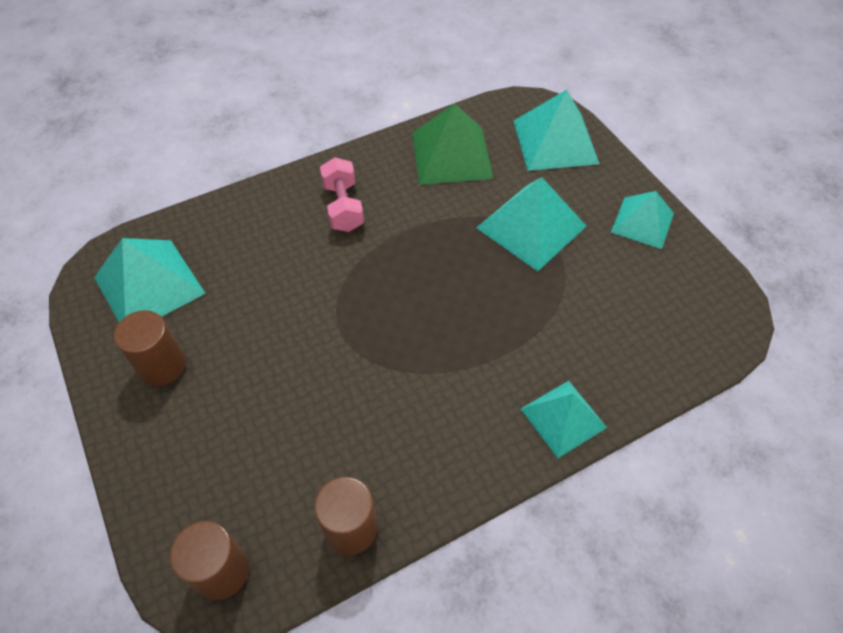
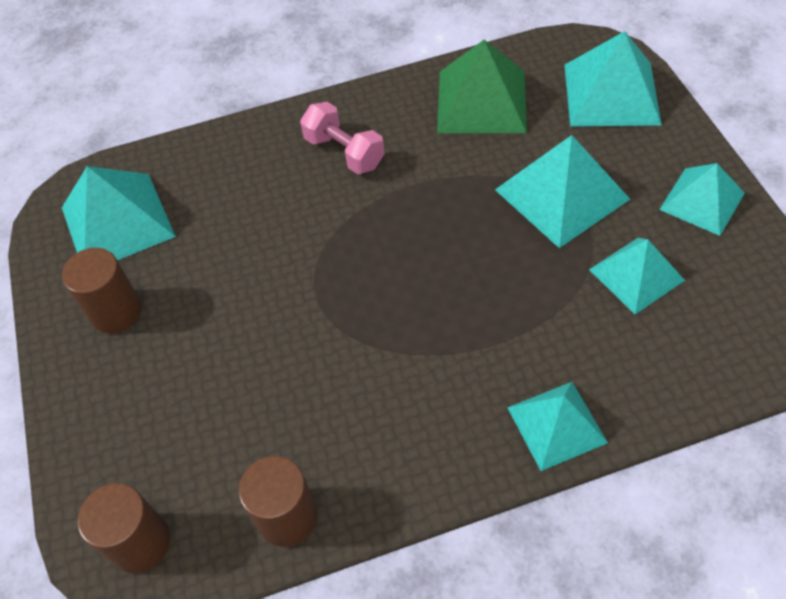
camera: 15 degrees right, 0 degrees up
(343, 207) = (344, 152): pink dumbbell -> pink dumbbell turned 45 degrees counterclockwise
(603, 287) = (636, 275): none -> turquoise pyramid

